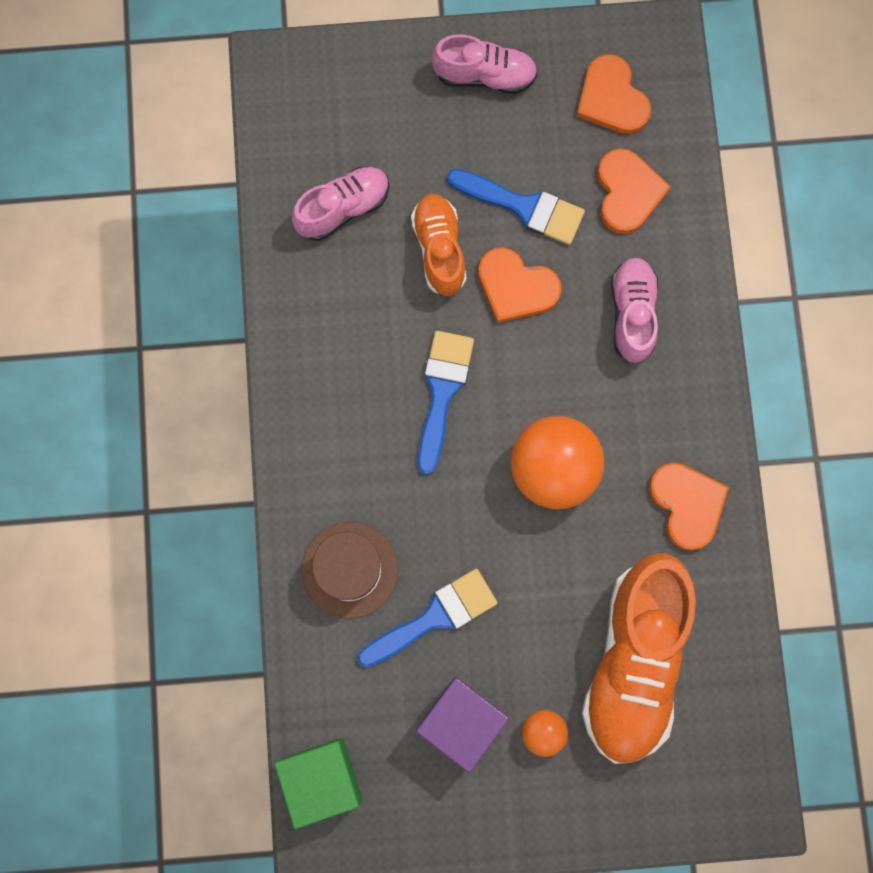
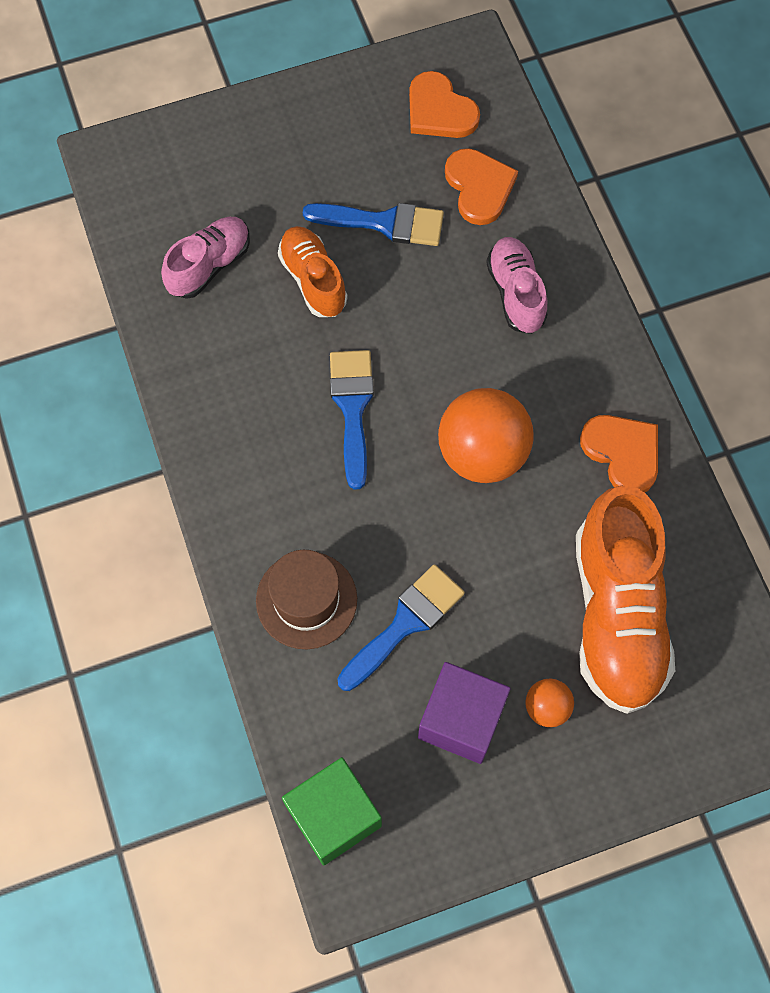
camera: 15 degrees left, 10 degrees down
(485, 75) = (313, 118): pink shoe -> none
(516, 287) = (397, 295): orange heart -> none

